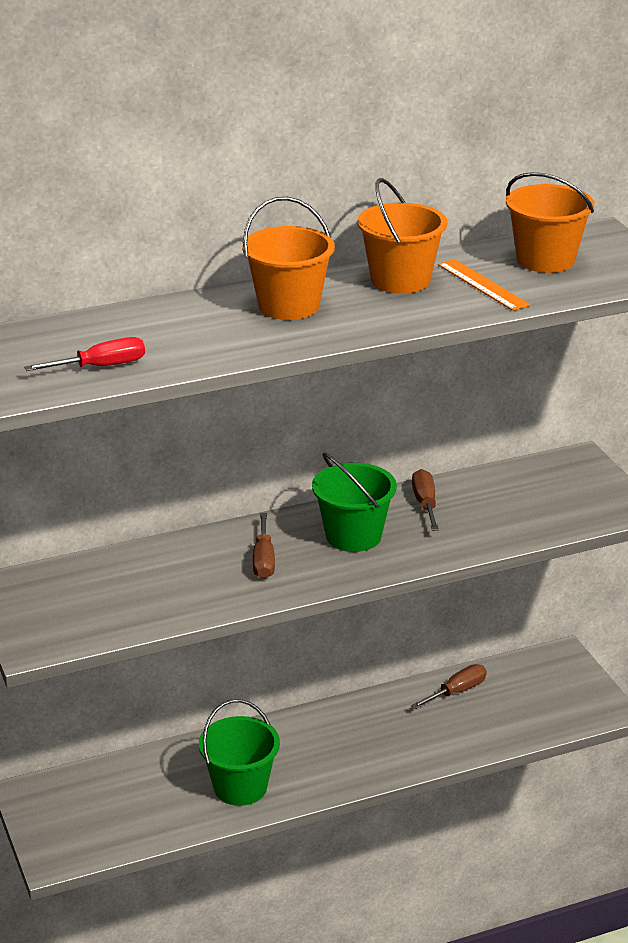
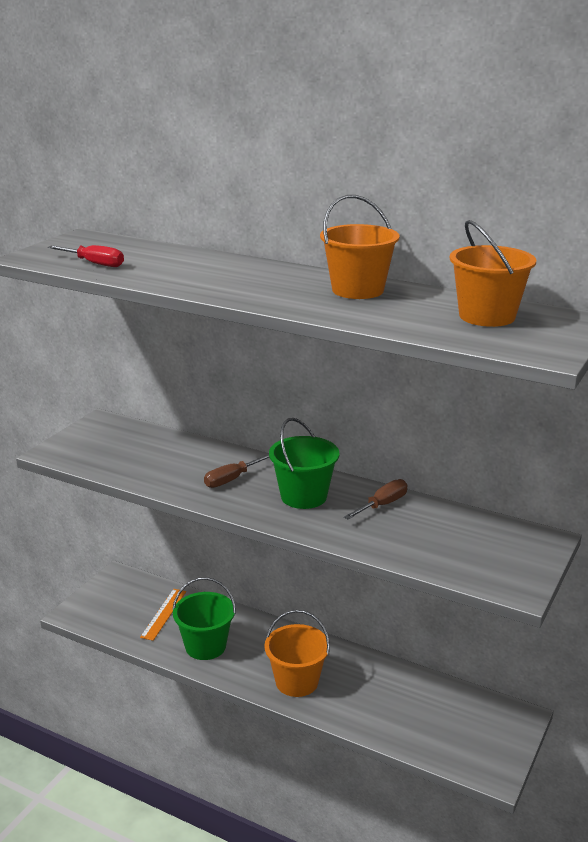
camera: 50 degrees right, 5 degrees down
(288, 306) = (258, 277): orange bucket -> orange bucket (297, 682)
(457, 691) = (411, 686): brown screwdriver -> none
(482, 285) = (402, 311): orange ruler -> orange ruler (163, 614)

